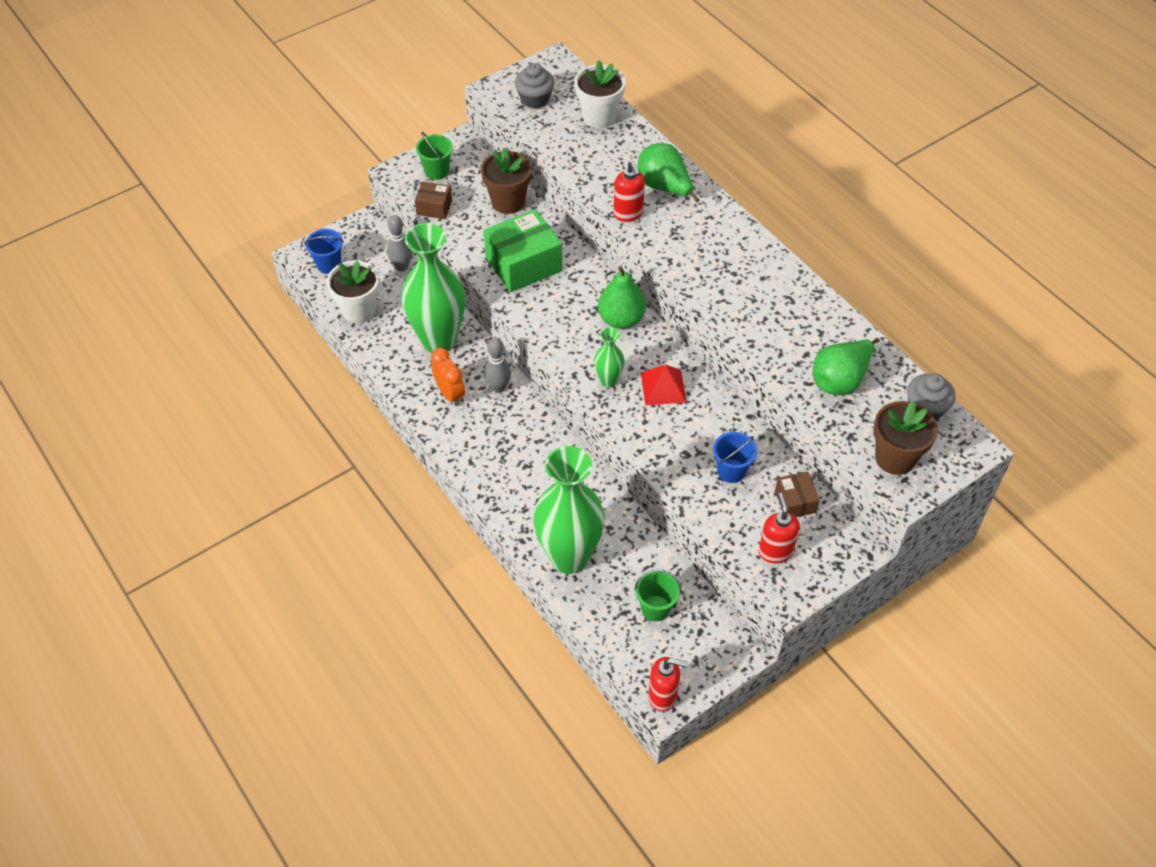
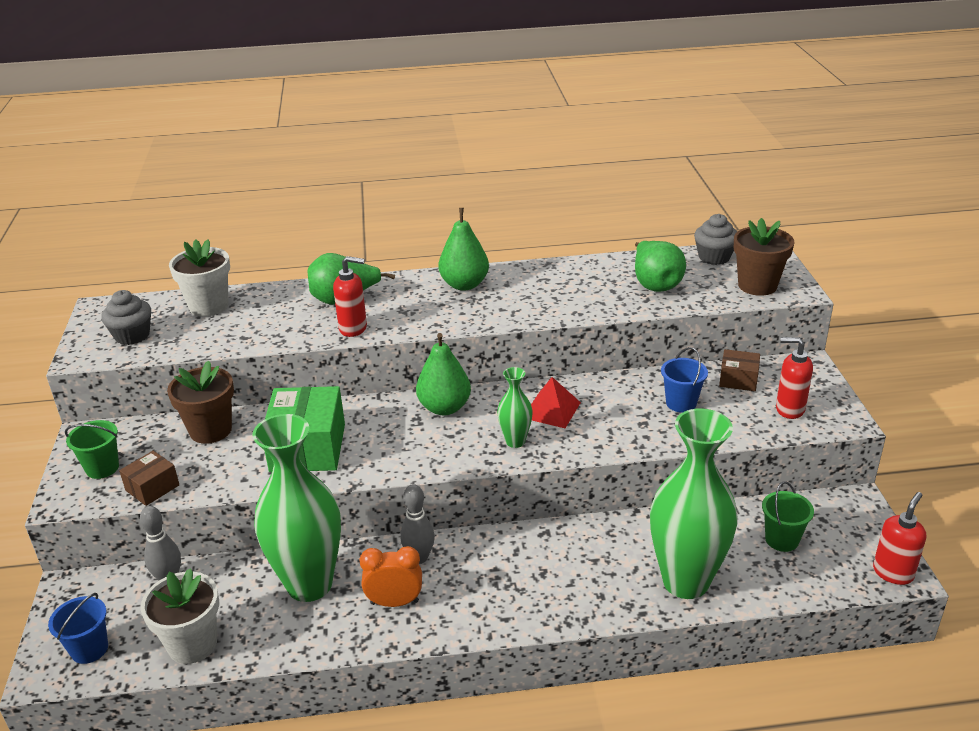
camera: 60 degrees left, 20 degrees down
(741, 251) = (464, 285): none -> green pear

